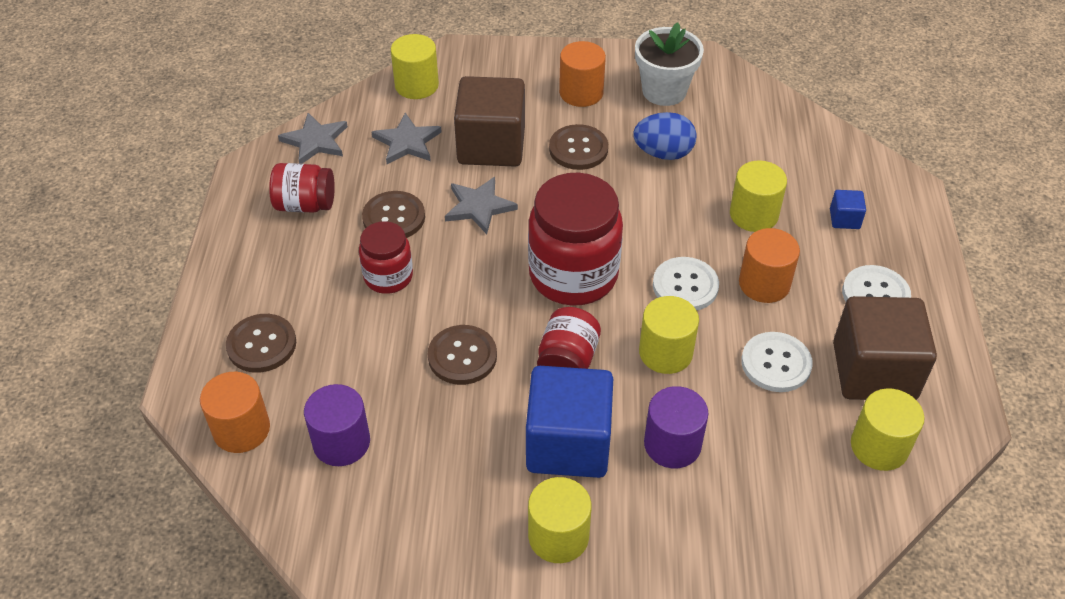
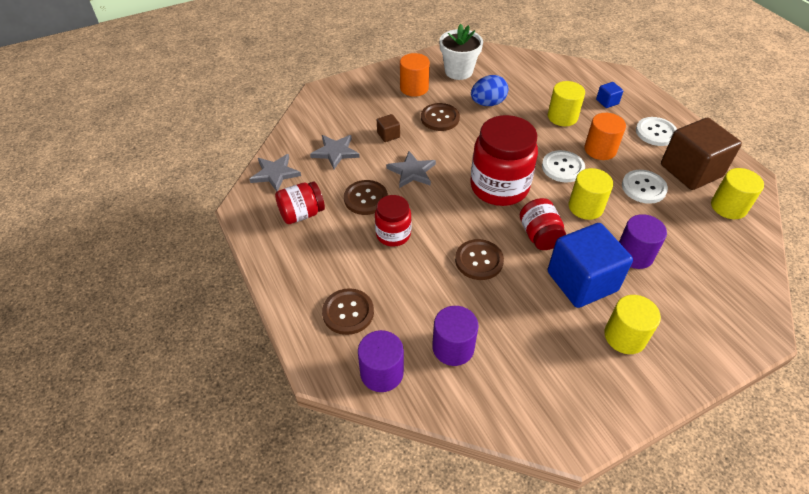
camera: 30 degrees left, 0 degrees up
(241, 429) = (382, 373): orange cylinder -> purple cylinder
(416, 85) = (312, 118): yellow cylinder -> none
(491, 145) = (388, 135): brown cube -> brown cube, size x0.42

